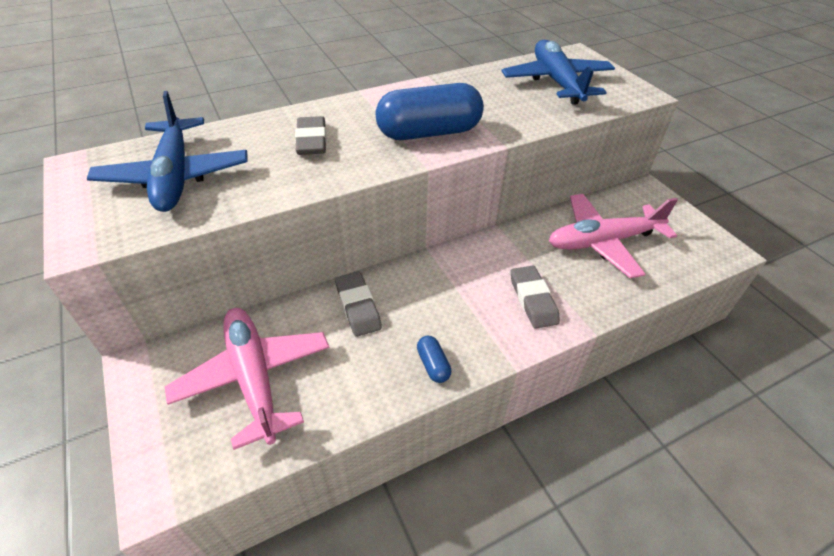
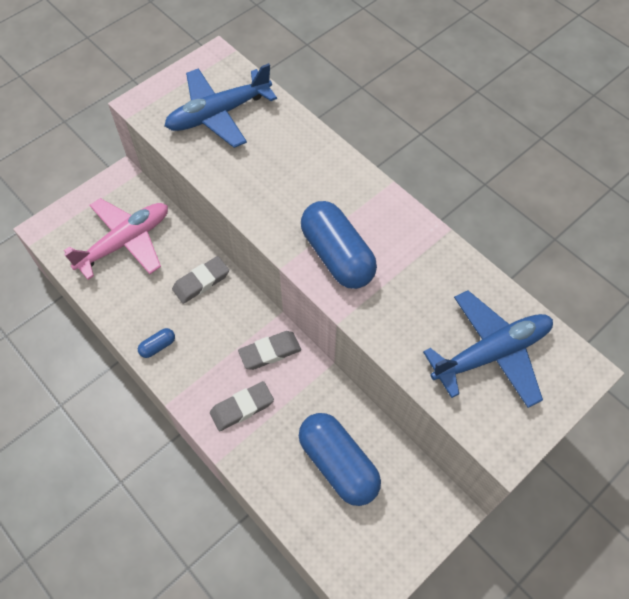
camera: 75 degrees right, 15 degrees up
(311, 140) = (293, 175): grey eraser -> grey eraser (270, 352)
(603, 242) = (338, 464): pink plane -> blue capsule

